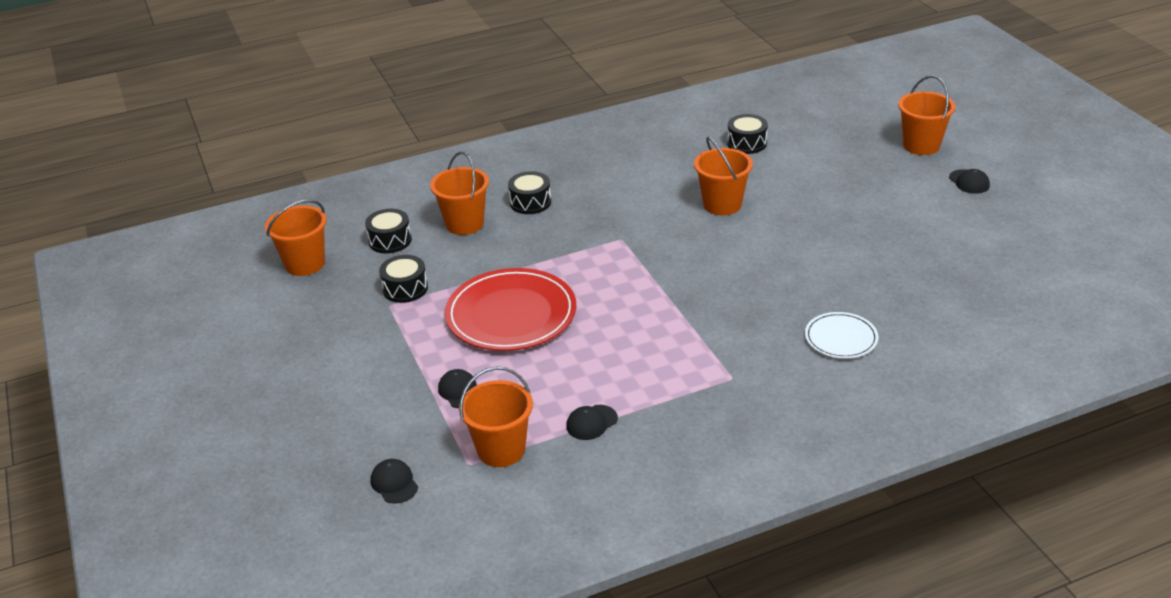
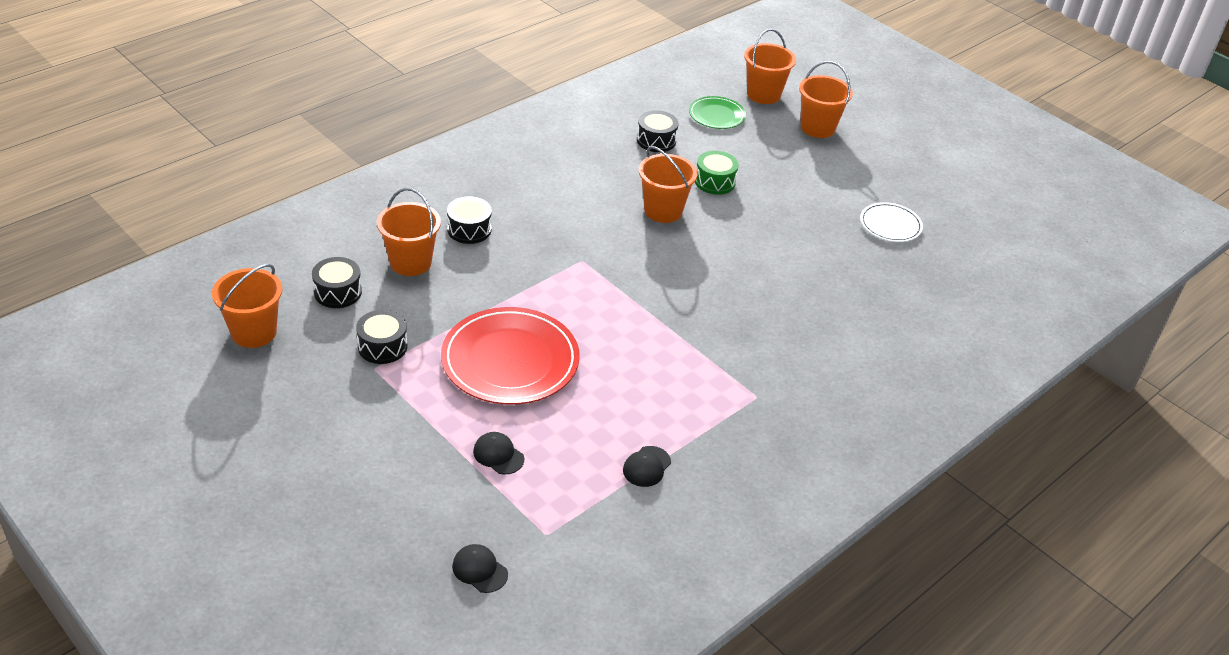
camera: 25 degrees left, 5 degrees up
(501, 450) = (572, 512): orange bucket -> orange bucket (763, 94)
(787, 184) = (715, 182): none -> green drum
(820, 126) = (716, 115): none -> green plate
(841, 338) = (835, 340): white plate -> white plate (890, 225)
(969, 182) = (875, 162): black cap -> none

